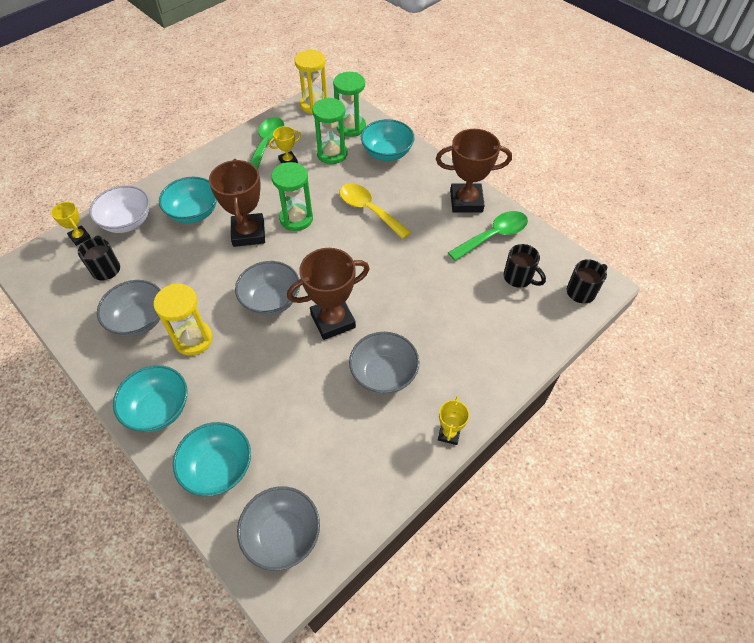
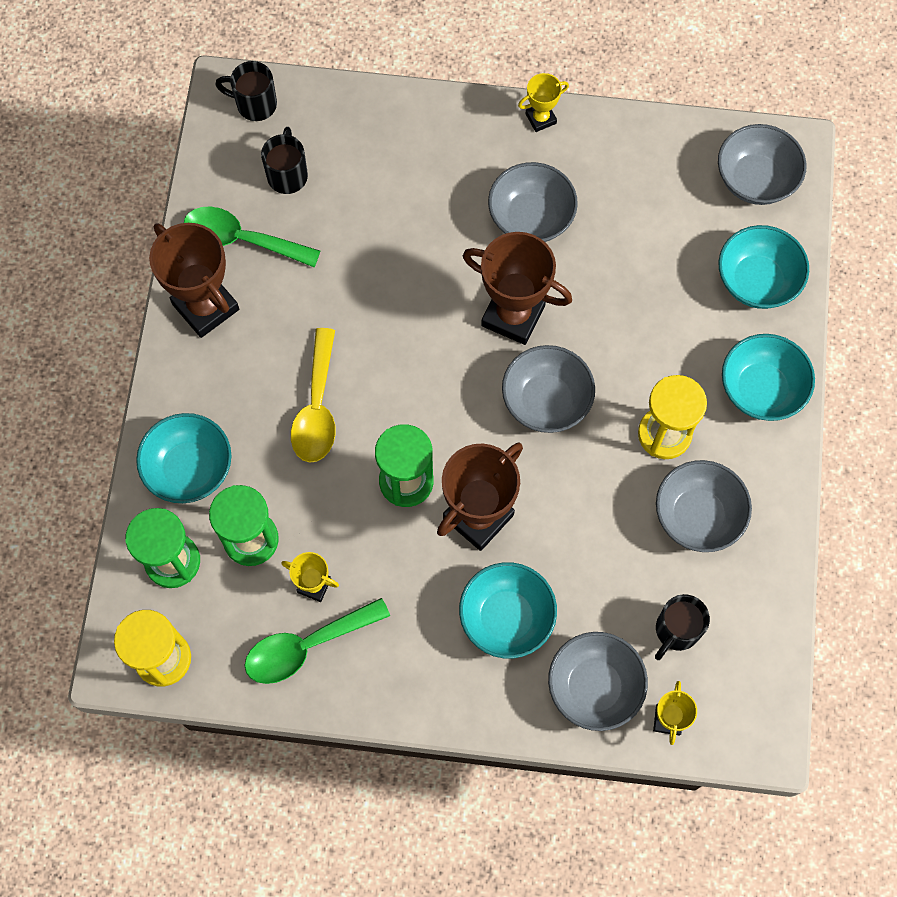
camera: 130 degrees left, 15 degrees up
(127, 222) = (594, 687): white bowl -> grey bowl

